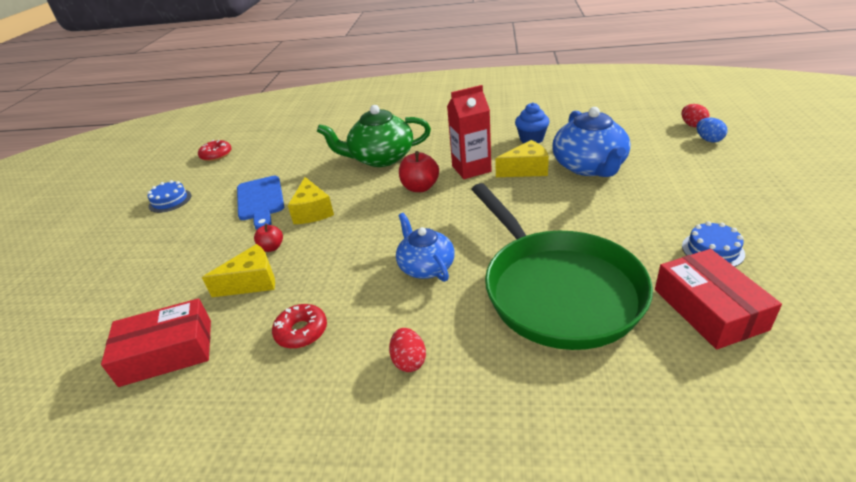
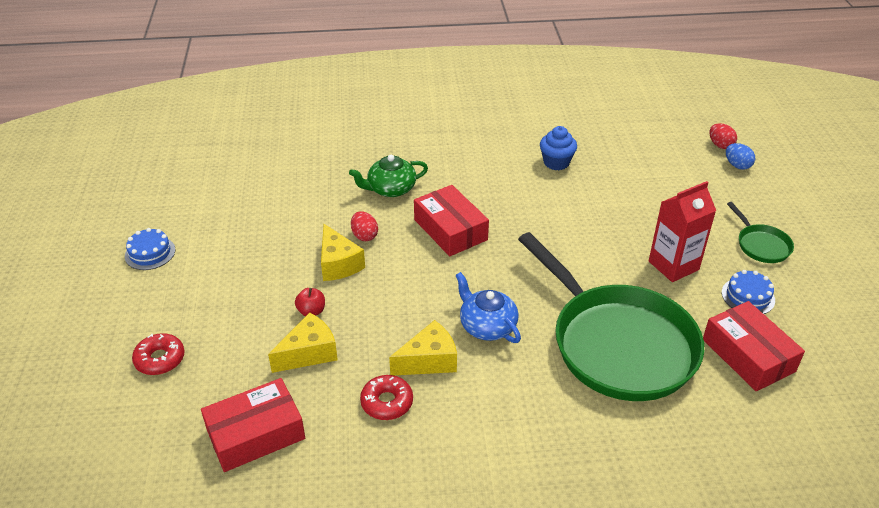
camera: 15 degrees left, 5 degrees up
(216, 155) = (174, 184): red donut -> red donut (160, 359)
(260, 200) = (267, 250): blue cutting board -> none
(380, 158) = (390, 189): green teapot -> green teapot, size x0.64
(409, 361) = (501, 422): red egg -> red egg (364, 236)
(420, 187) = (450, 229): red apple -> red box
(471, 169) = (500, 204): red carton -> red carton (673, 265)
(526, 170) = (559, 205): yellow cheese -> yellow cheese (429, 361)
(589, 167) = (624, 201): blue teapot -> none
(730, 204) = (761, 245): none -> green pan

